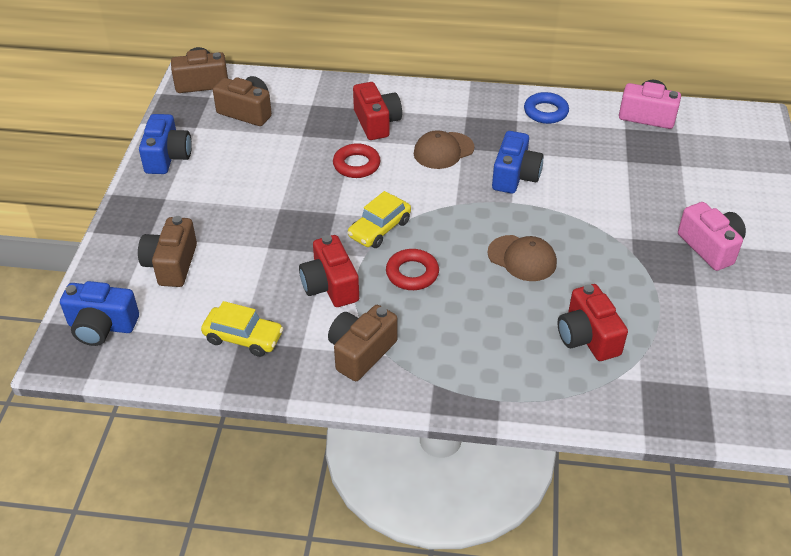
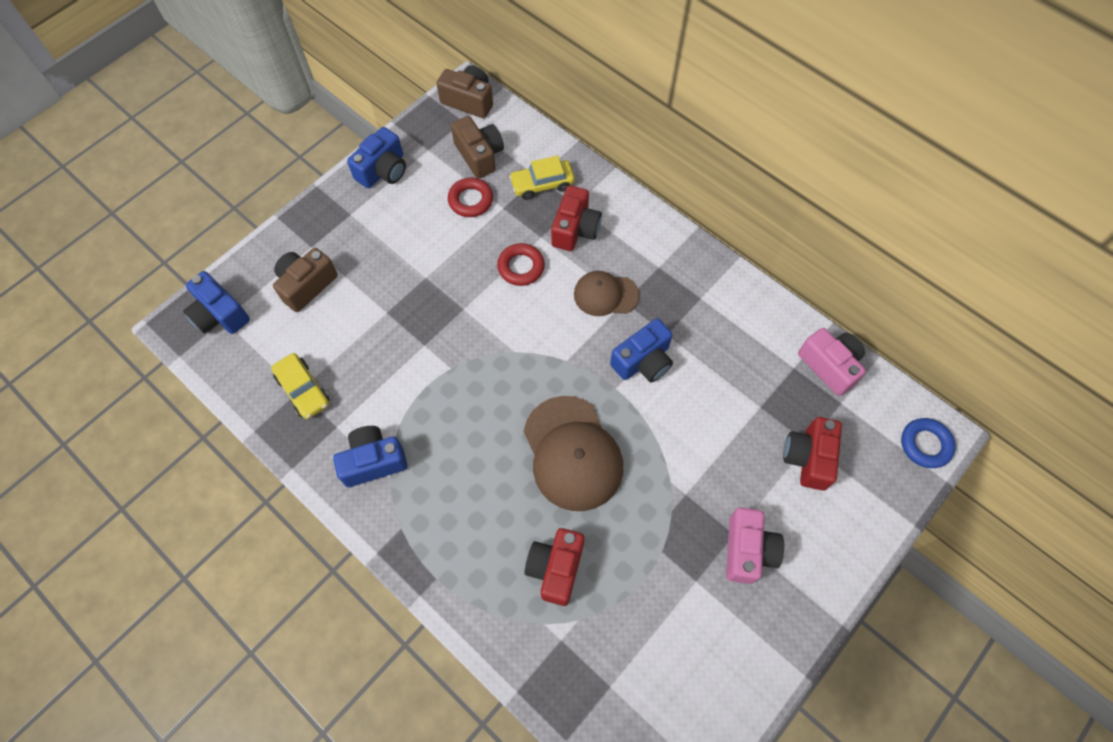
camera: 35 degrees right, 20 degrees up
(330, 286) = (402, 381): red camera -> red camera (808, 458)
(361, 352) = (373, 461): brown camera -> blue camera
(379, 229) = (484, 348): yellow car -> yellow car (542, 184)
(412, 273) = (472, 410): red ring -> red ring (470, 200)
(522, 258) = (572, 453): brown cap -> brown cap, size x1.70
(545, 112) = (735, 304): blue ring -> blue ring (925, 444)

